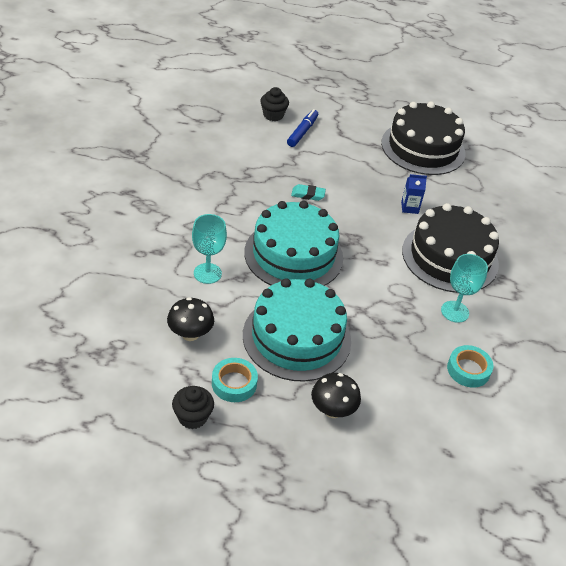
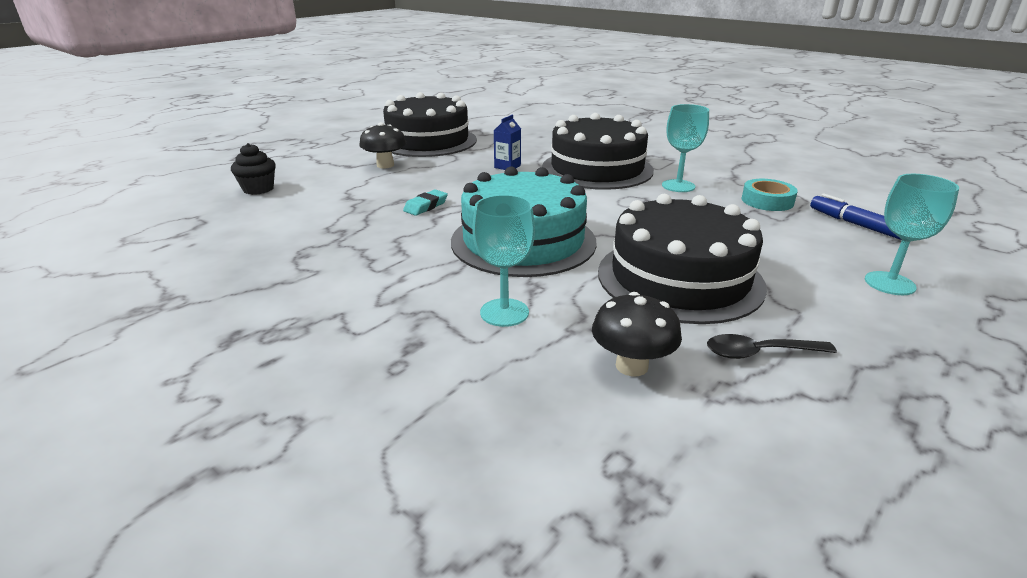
camera: 55 degrees left, 15 degrees down
(192, 417) = (835, 418): black cupcake -> none
(234, 383) = (759, 353): turquoise tape -> black spoon
(296, 337) = (679, 278): turquoise cake -> black cake
(302, 132) = (315, 182): blue marker -> blue marker (856, 225)
(332, 410) = (824, 289): black mushroom -> black mushroom (385, 165)
(366, 446) = (889, 283): none -> turquoise goblet

